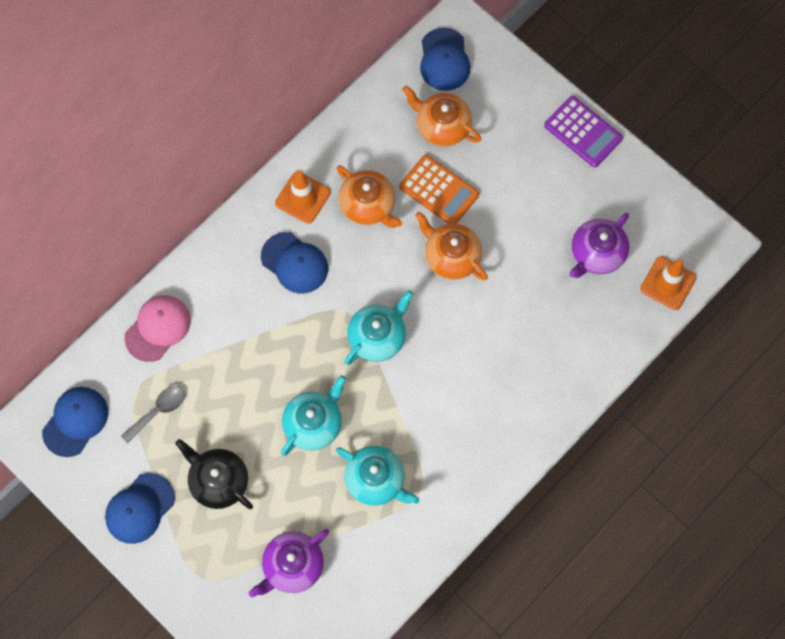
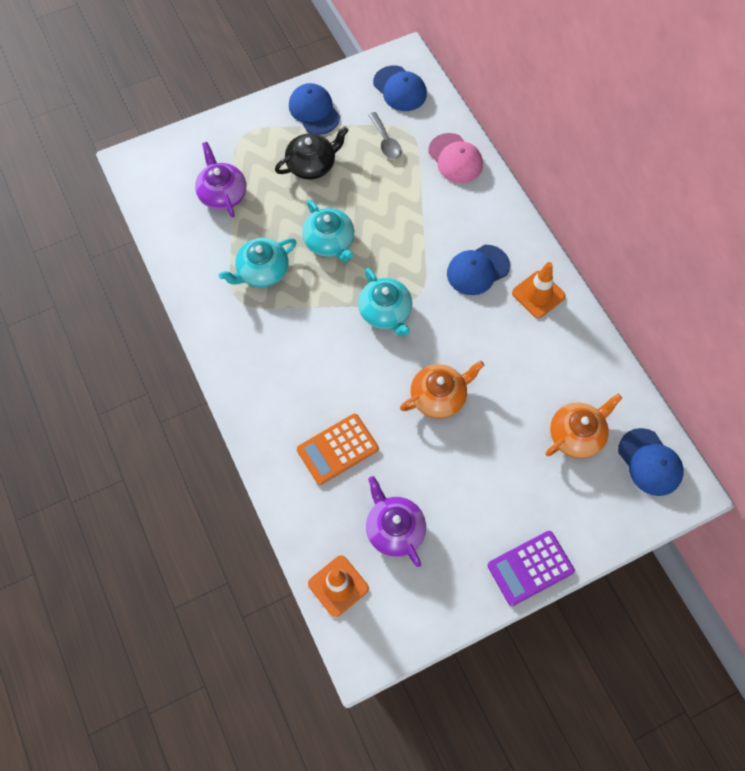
camera: 110 degrees right, 5 degrees down
(368, 205) = (514, 344): orange teapot -> none
(439, 190) = (508, 409): orange calculator -> orange calculator (337, 449)
(444, 60) = (650, 462): blue cap -> blue cap turned 135 degrees counterclockwise

